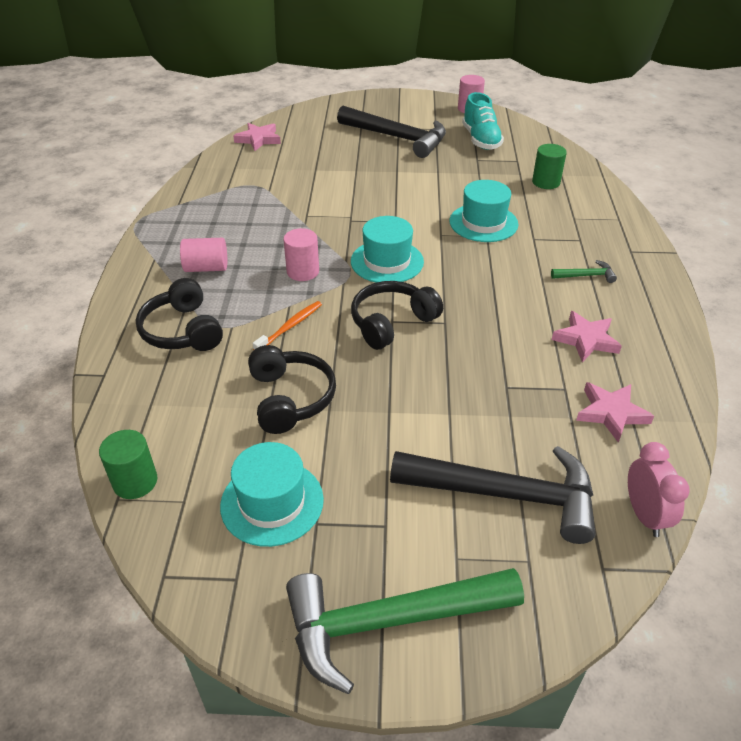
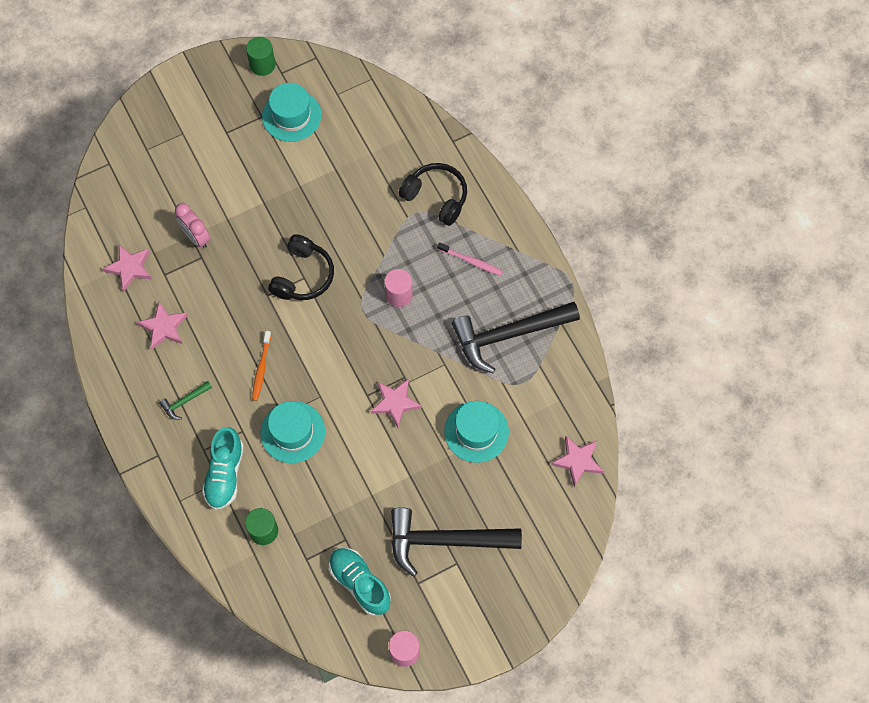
camera: 150 degrees right, 25 degrees up
(135, 481) = (371, 91): green cylinder -> green cylinder (262, 65)
(206, 268) = (471, 261): pink cylinder -> pink toothbrush
(290, 326) = (369, 237): orange toothbrush -> orange toothbrush (261, 369)
(290, 398) = (327, 181): black headphones -> none
(373, 209) = (395, 403): none -> pink star
(387, 261) = (343, 339): turquoise hat -> turquoise hat (476, 431)
(389, 622) = (199, 89): green hammer -> none
(506, 494) = (172, 181): black hammer -> black hammer (508, 335)
(565, 220) = (225, 474): none -> turquoise shoe
(644, 515) = (94, 204): pink clock -> pink clock (196, 237)

